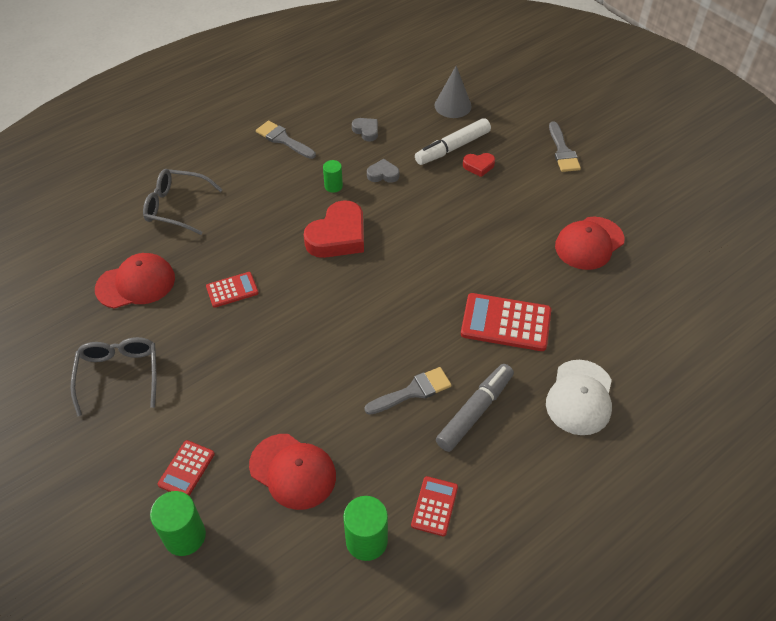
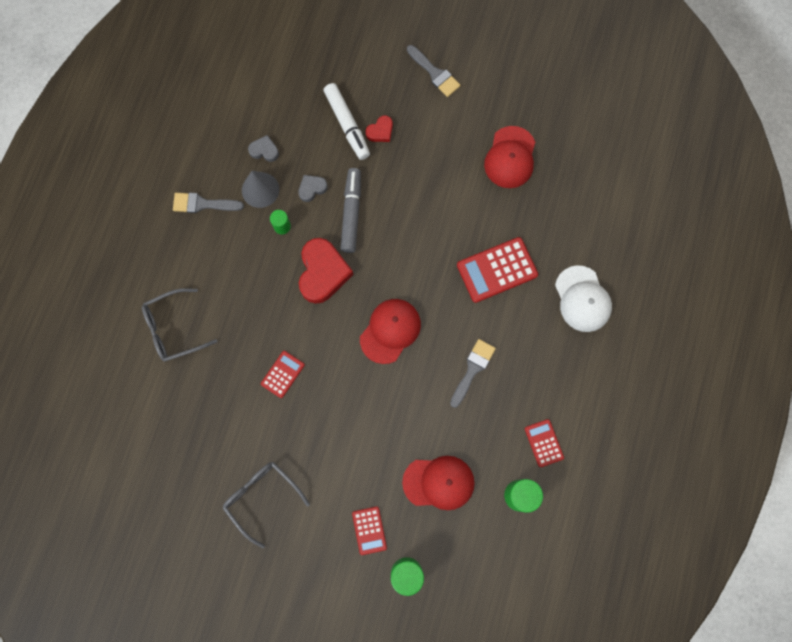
camera: 35 degrees left, 25 degrees up
(136, 283) = (205, 418): red cap -> red cap (390, 331)
(452, 148) = (347, 124): white marker -> white marker turned 45 degrees counterclockwise
(453, 105) = (315, 76): grey cone -> grey cone (260, 190)
(474, 411) = (523, 357): grey marker -> grey marker (351, 213)

